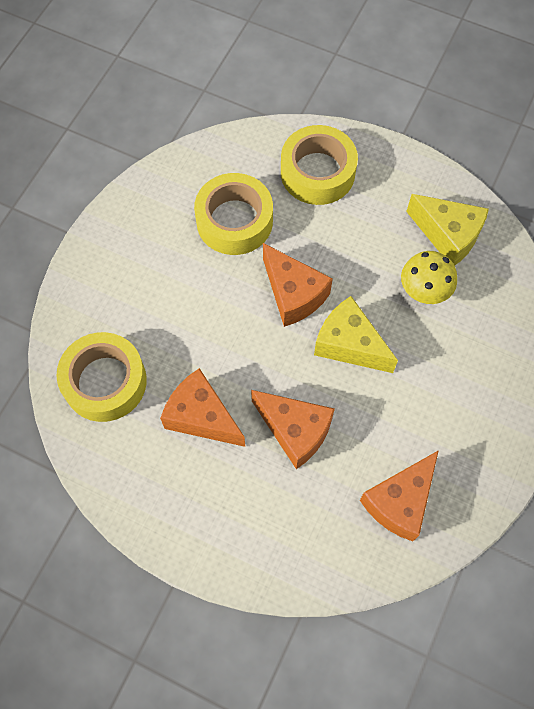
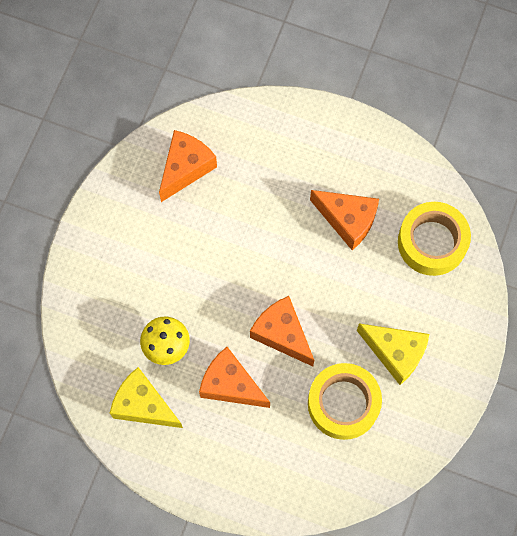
camera: 175 degrees right, 5 degrees up
(295, 431) = (271, 215): orange cheese -> orange cheese (230, 385)
(317, 172) = (269, 464): yellow tape -> none
(349, 344) = (230, 292): yellow cheese -> yellow cheese (395, 353)

